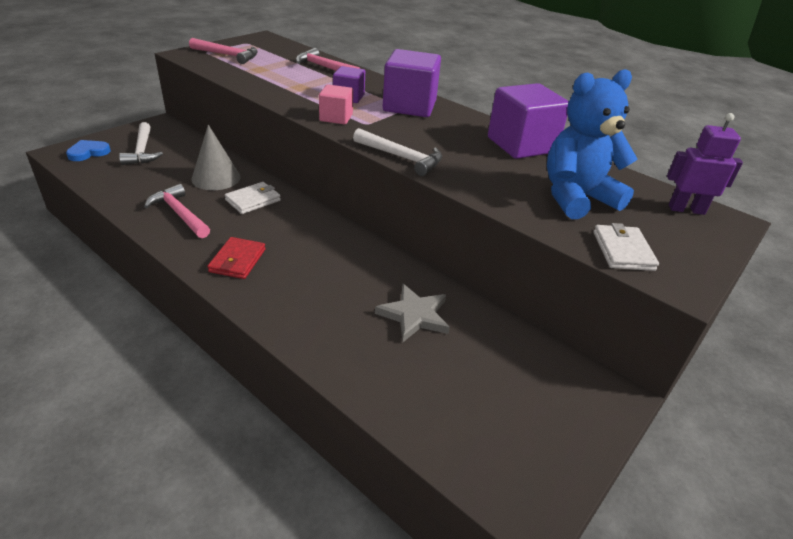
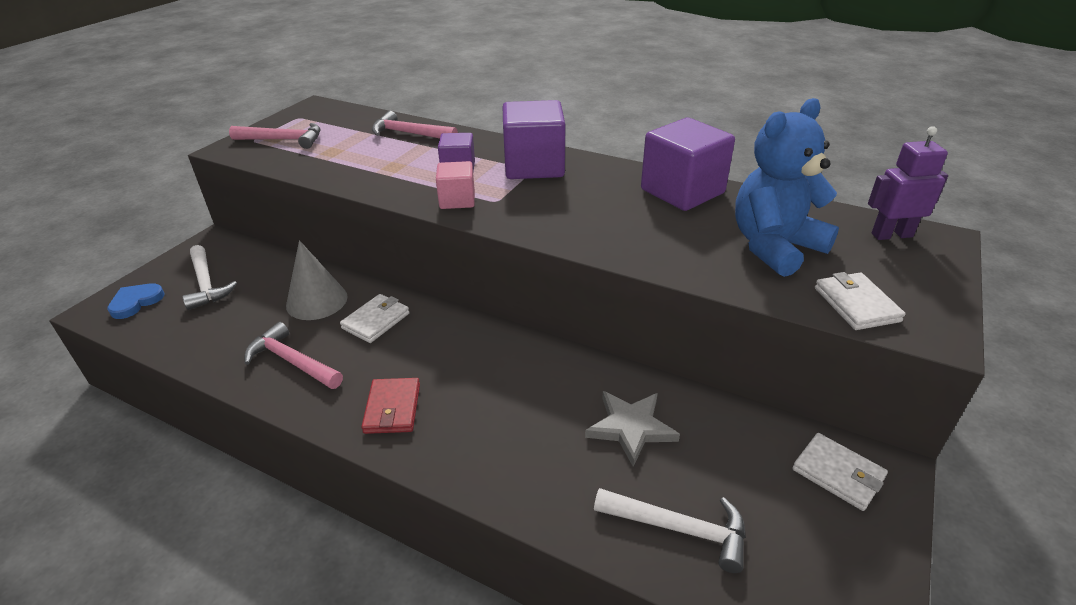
camera: 10 degrees left, 0 degrees up
(401, 157) = (559, 238): white hammer -> white hammer (679, 529)
(570, 387) = (838, 474): none -> white wallet

